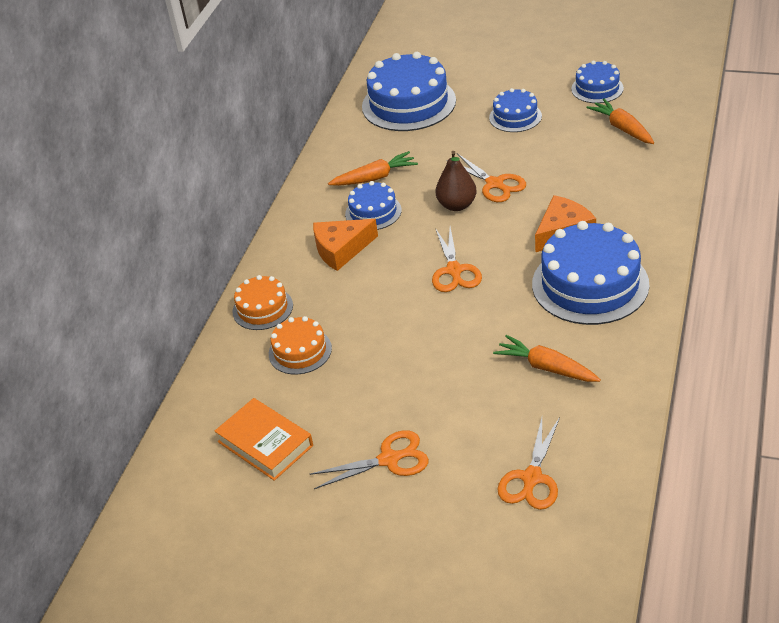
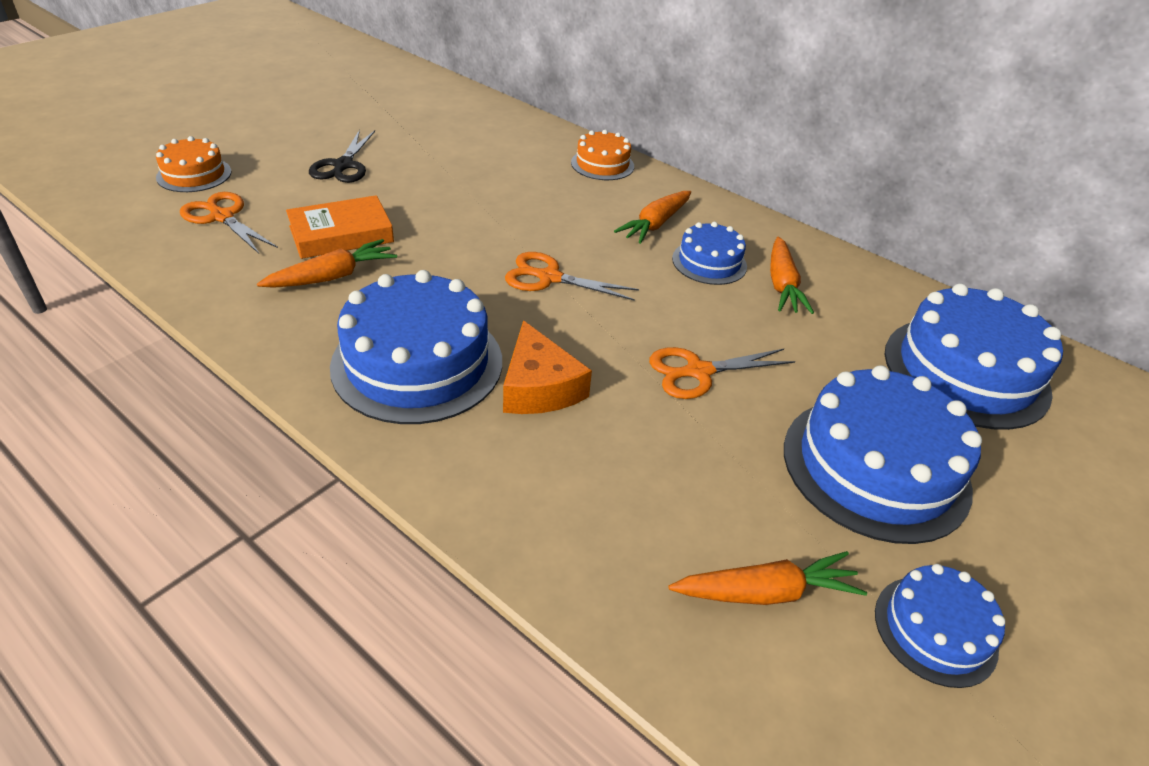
camera: 105 degrees right, 0 degrees up
(265, 443) = (433, 127): orange book -> orange book (341, 234)
(300, 351) = (523, 165): orange cake -> orange cake (194, 174)
(341, 249) = (655, 224): orange cheese -> orange carrot
(389, 459) = (343, 165): orange scissors -> black scissors
(457, 205) = (674, 323): brown pear -> none
(515, 117) = (875, 467): blue cake -> blue cake, size x1.86

